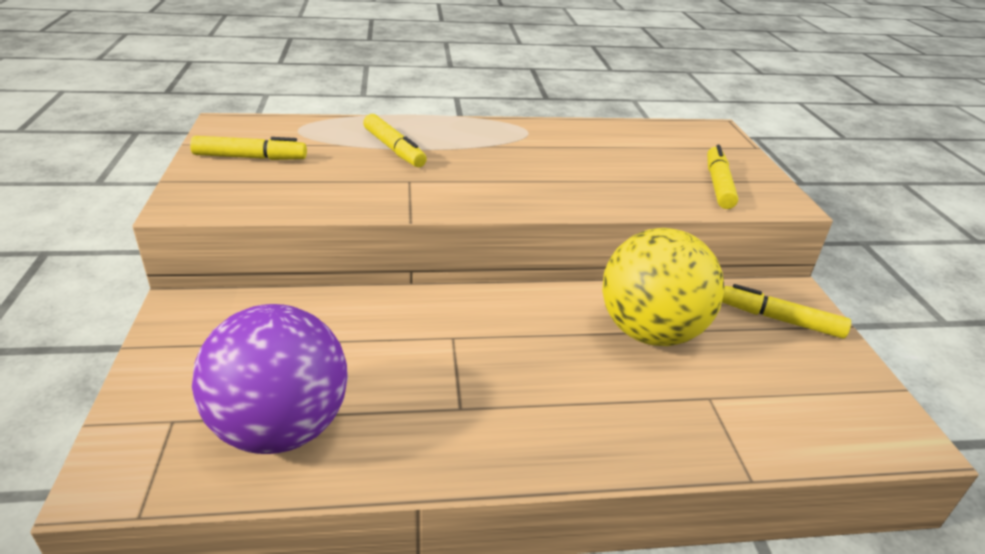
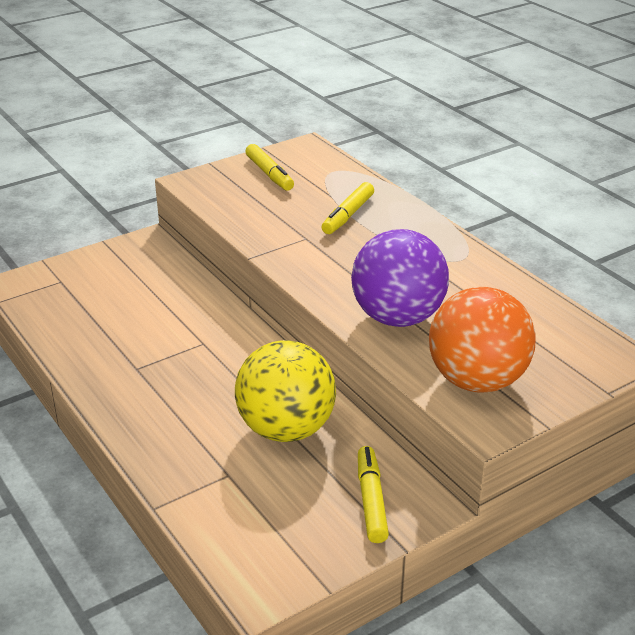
camera: 65 degrees right, 0 degrees up
(281, 428) = (76, 314): purple ball -> purple ball (397, 317)
(718, 185) = (477, 380): yellow marker -> orange ball

